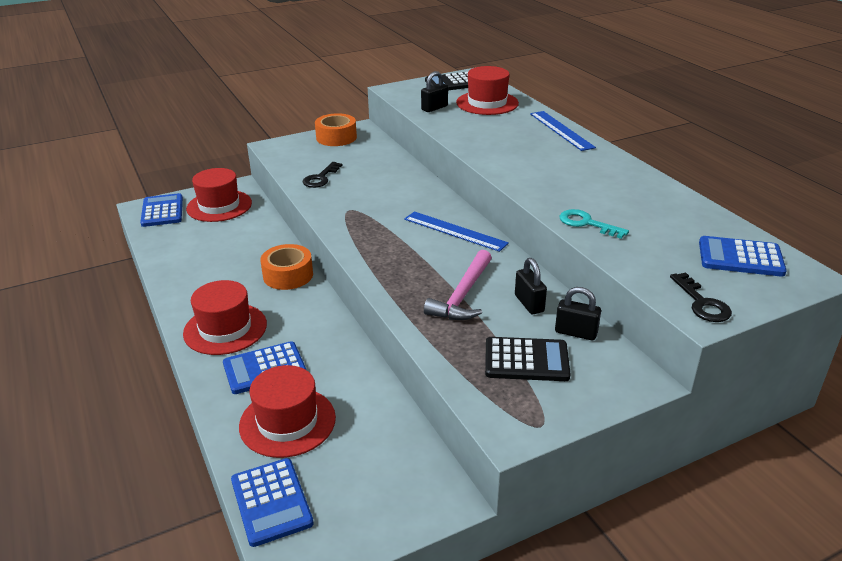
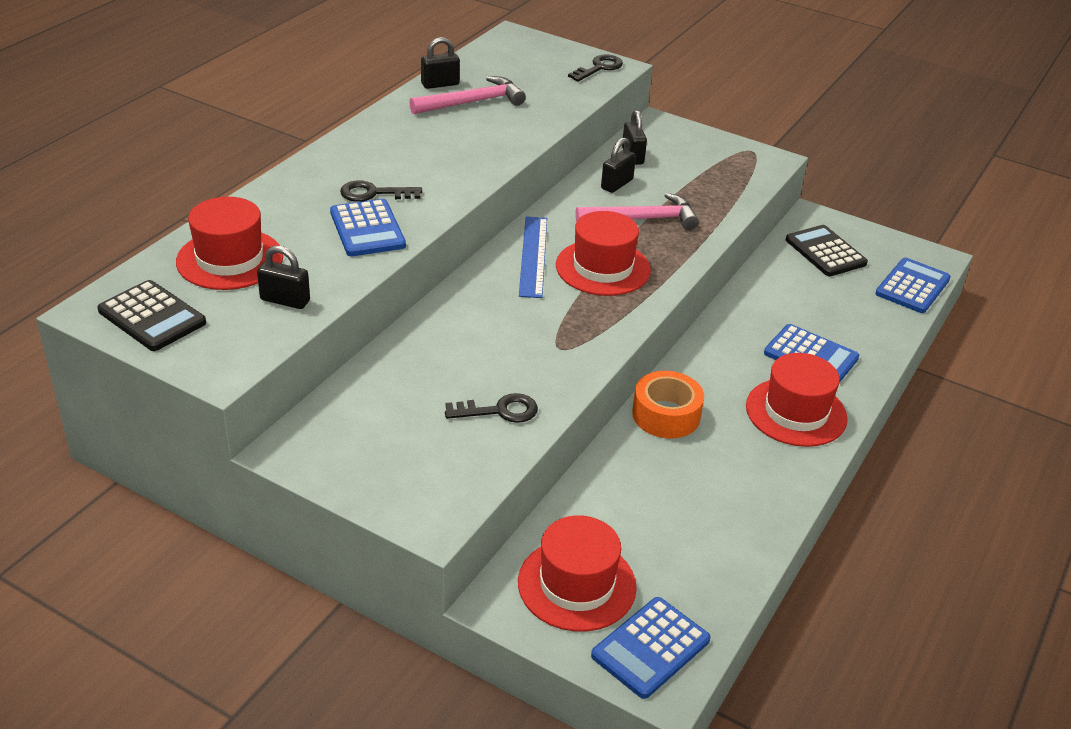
camera: 125 degrees left, 5 degrees up
(287, 422) = (845, 313): red hat -> red hat (603, 268)
(336, 137) = (345, 460): orange tape -> none
(526, 148) = (374, 193): none -> black key
(526, 360) = (692, 169): black calculator -> black calculator (825, 252)
(561, 130) = (295, 181): blue ruler -> none
(587, 223) = (525, 127): turquoise key -> none
(649, 213) = (472, 102): none -> pink hammer
(693, 208) = (440, 84): none -> black padlock
(740, 257) = (512, 59): blue calculator -> blue calculator (367, 229)

